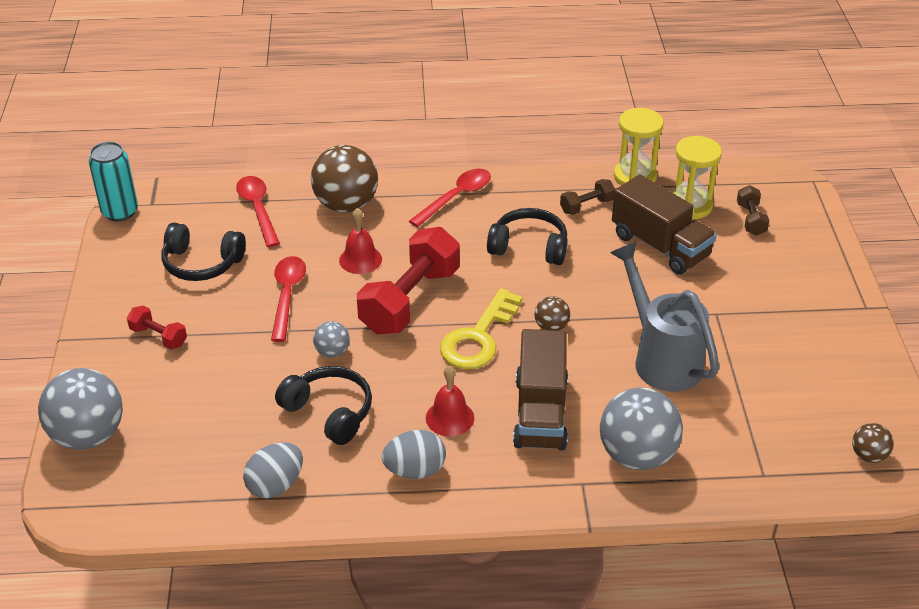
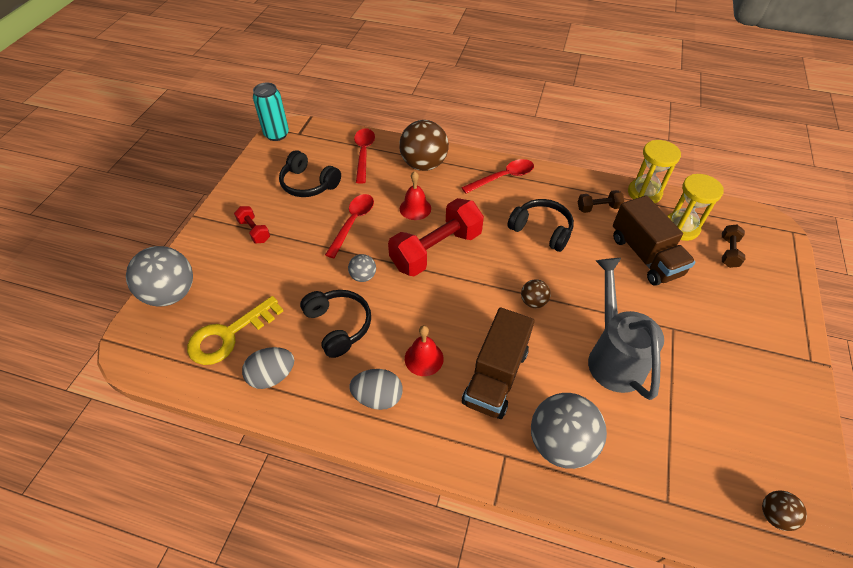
camera: 20 degrees right, 10 degrees up
(478, 337) = (473, 295): yellow key -> yellow key (228, 335)

